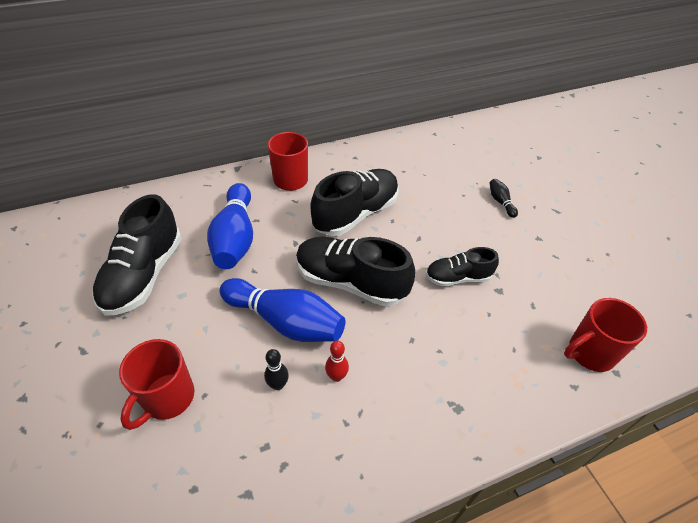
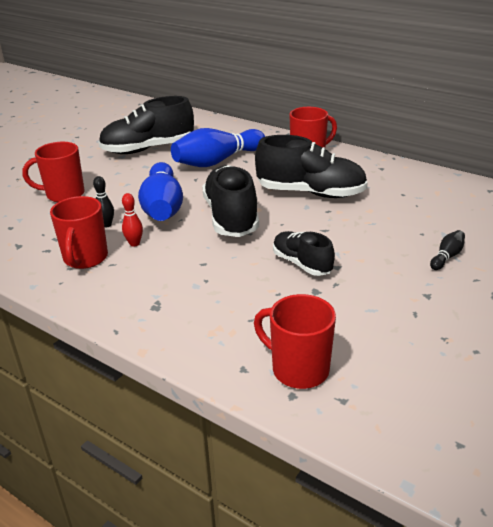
camera: 60 degrees right, 15 degrees down
(332, 433) = (85, 259): none -> red mug

